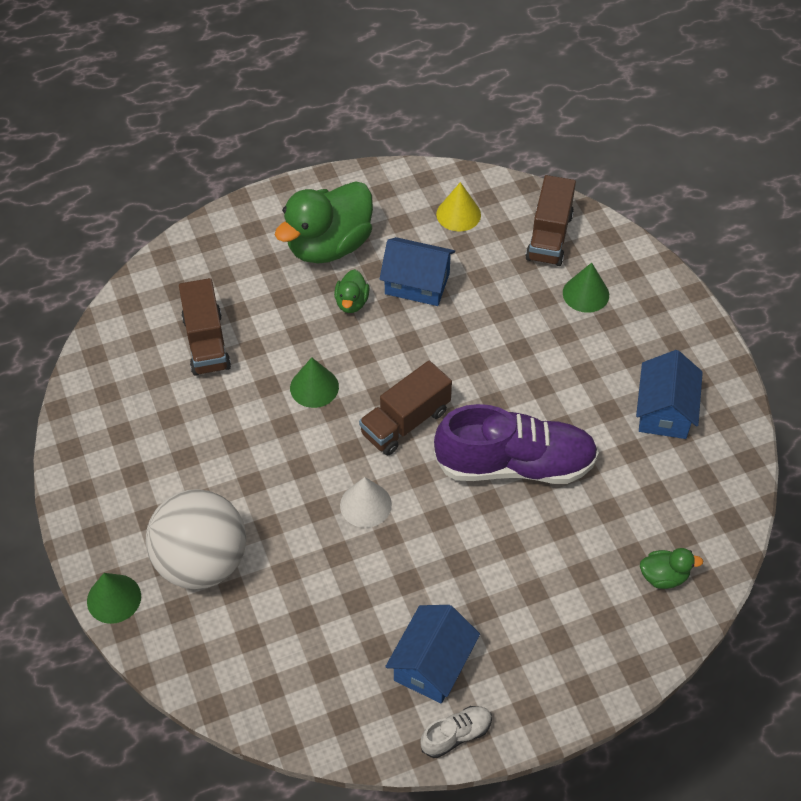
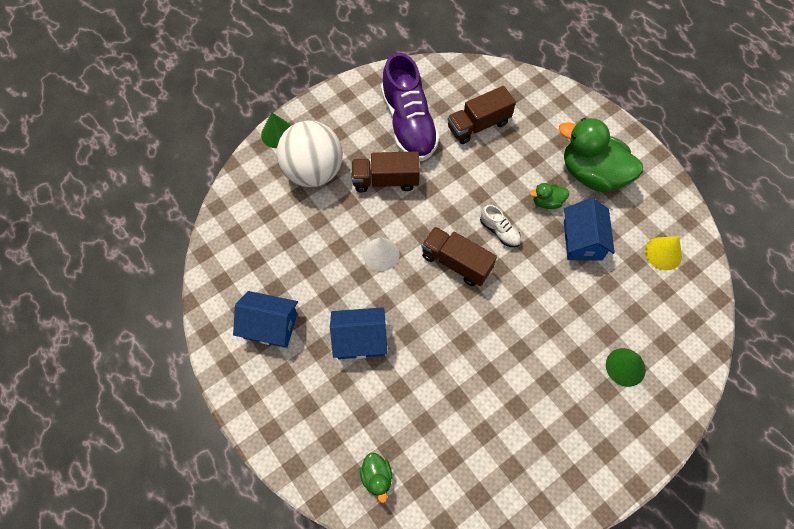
camera: 75 degrees right, 10 degrees up
(314, 387) = (465, 198): green cone -> none
(456, 735) = (222, 353): white shoe -> white shoe (499, 231)
(515, 464) = (443, 346): purple shoe -> purple shoe (408, 123)
(549, 237) = (672, 326): brown truck -> brown truck (385, 180)
(664, 411) = (531, 452): blue house -> blue house (360, 339)

